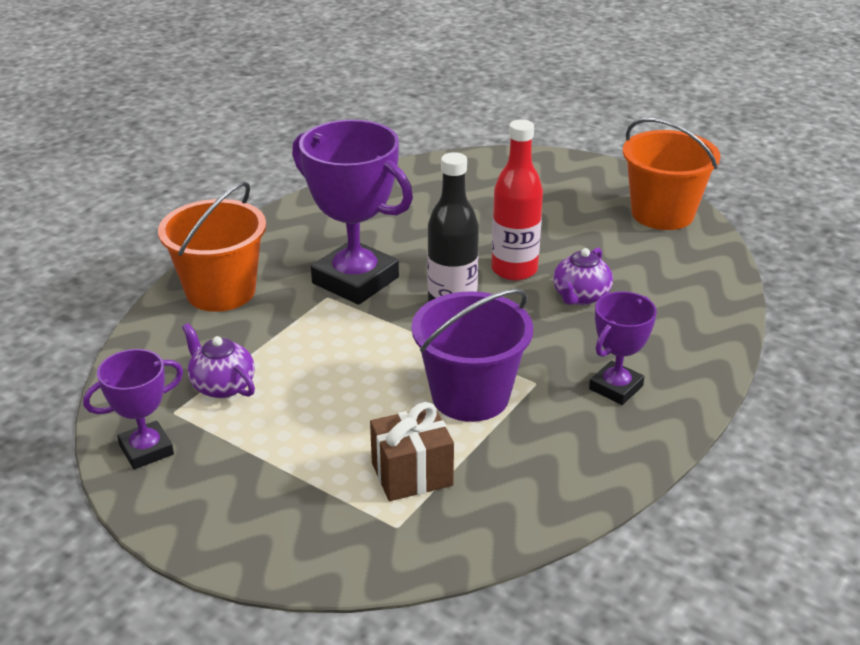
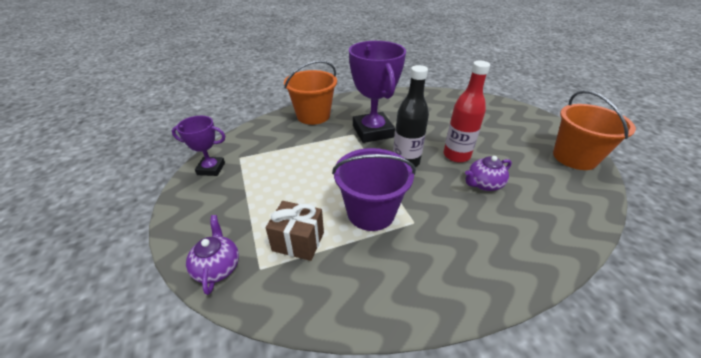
camera: 35 degrees right, 5 degrees up
(222, 385) = (269, 154): purple teapot -> purple teapot (217, 267)
(616, 387) = (461, 249): purple trophy -> none

